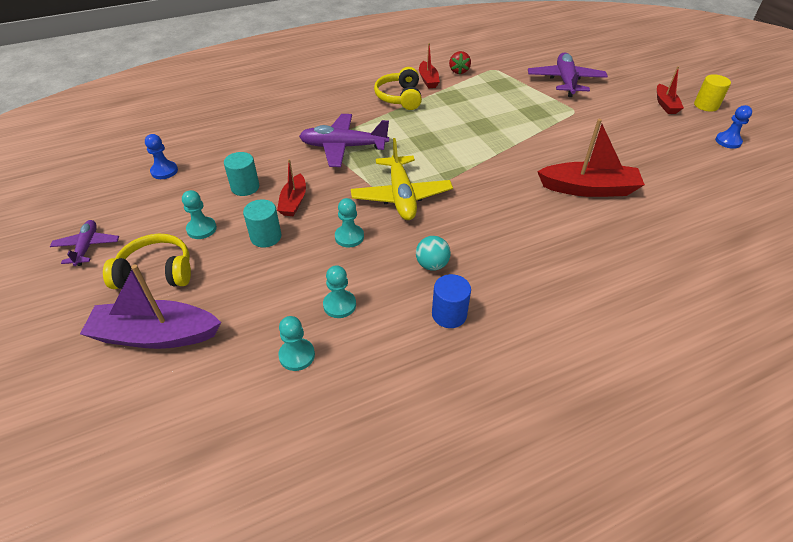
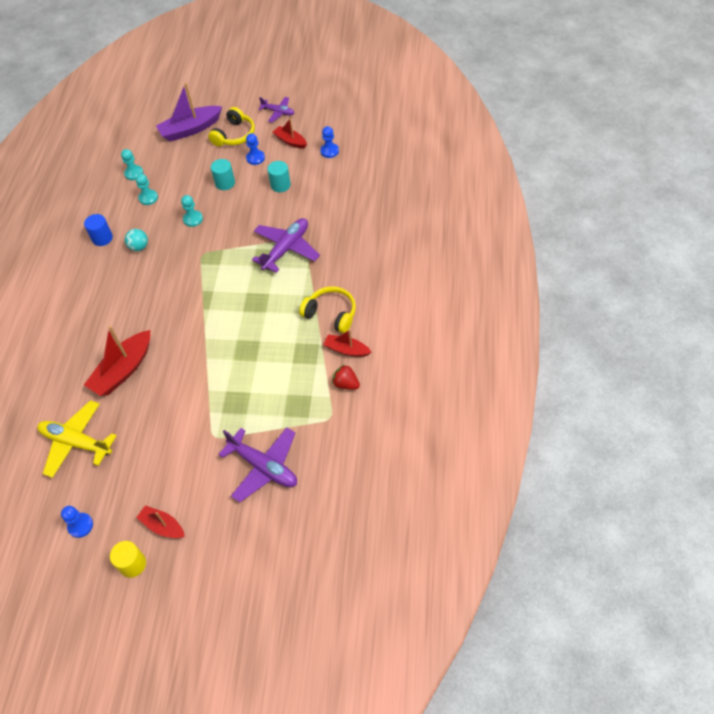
camera: 125 degrees right, 10 degrees up
(155, 335) = (190, 129): purple boat -> purple boat turned 150 degrees counterclockwise
(201, 229) = (255, 158): turquoise pawn -> blue pawn
(294, 202) = (246, 204): red boat -> red boat (290, 141)
(401, 196) = (207, 259): yellow plane -> yellow plane (76, 442)

